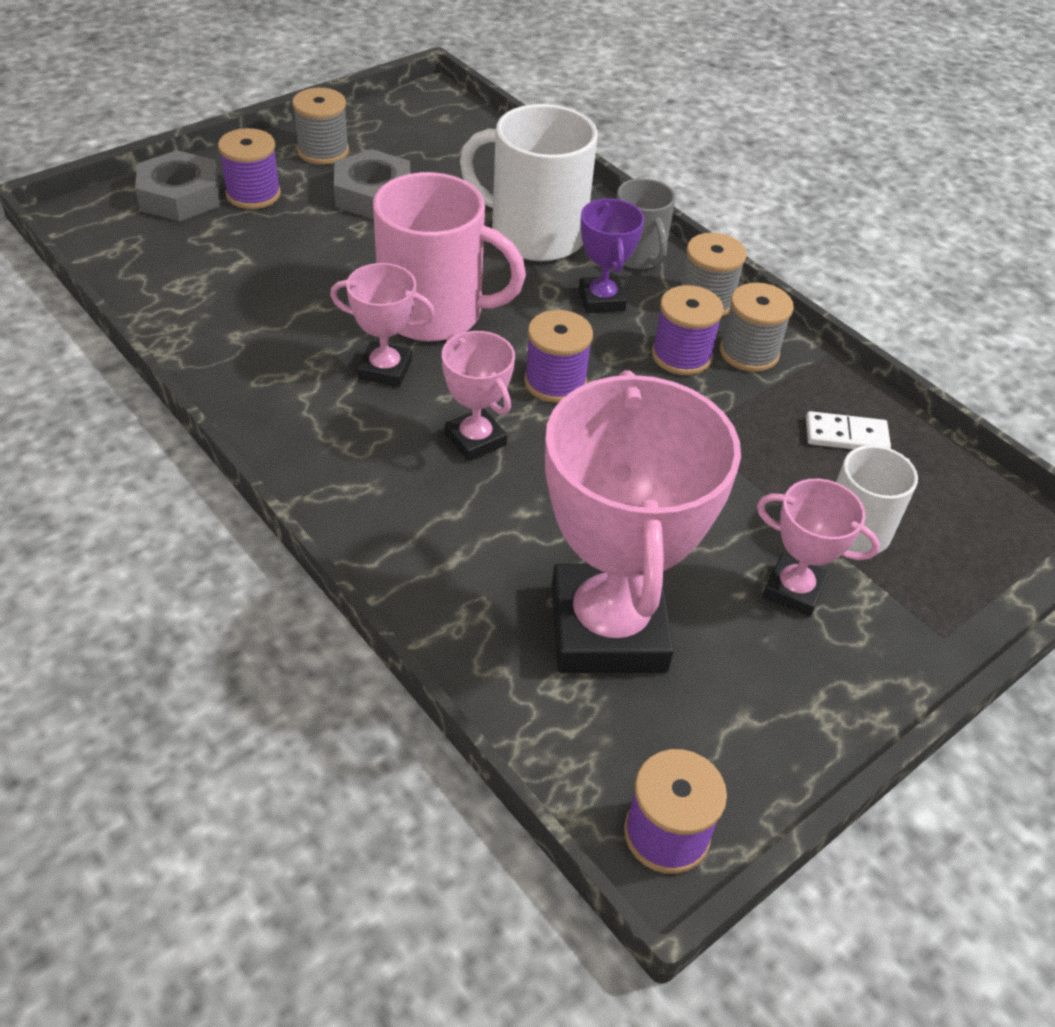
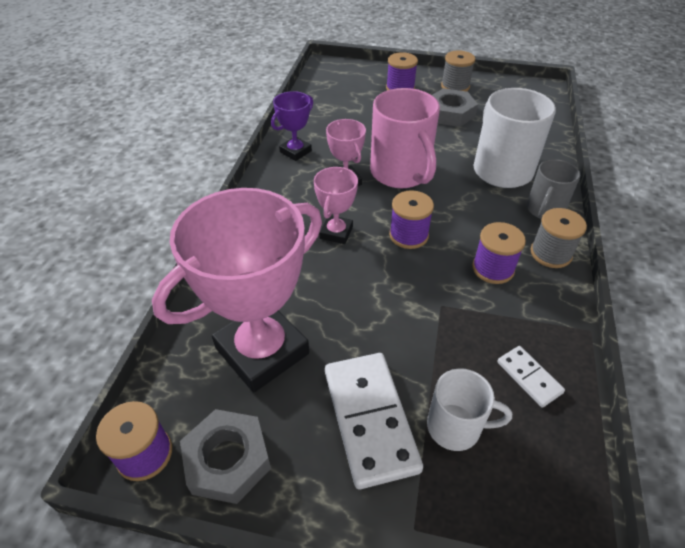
camera: 55 degrees right, 0 degrees up
(180, 196) = (372, 76): grey nut -> grey nut (228, 460)
(601, 300) = (490, 217): purple trophy -> purple trophy (295, 151)
(749, 352) = (536, 294): grey spool -> none
(793, 590) = (370, 419): pink trophy -> white domino

